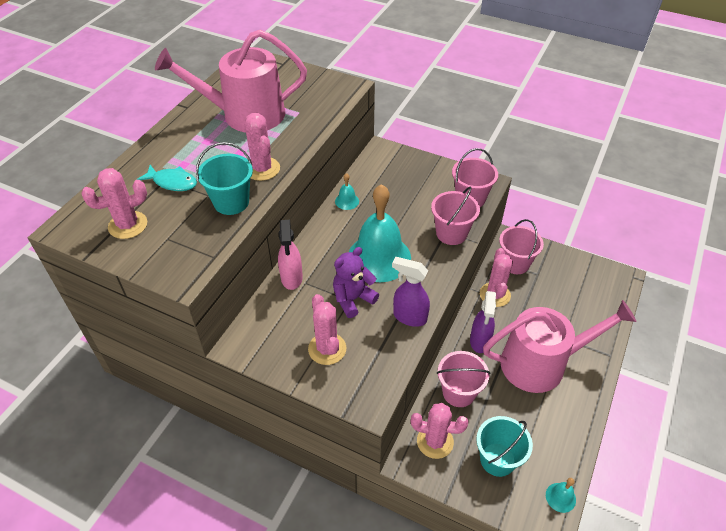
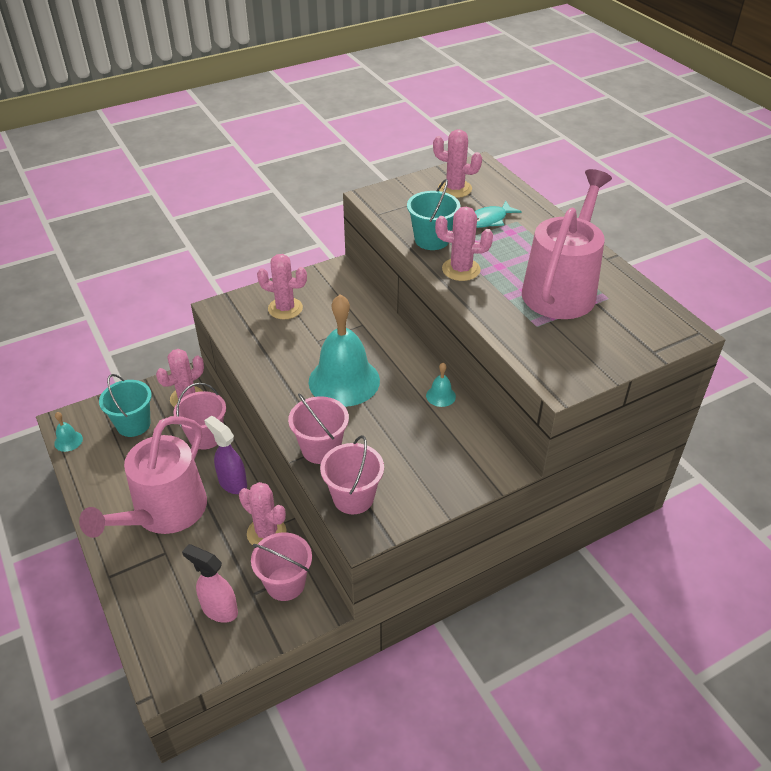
camera: 125 degrees right, 5 degrees down
(128, 225) = (455, 189): pink cactus -> pink cactus turned 75 degrees counterclockwise
(291, 278) = (375, 319): pink spray bottle -> pink spray bottle (219, 609)
(353, 299) = (315, 343): purple teddy bear -> none
(409, 317) = (262, 365): purple spray bottle -> none

